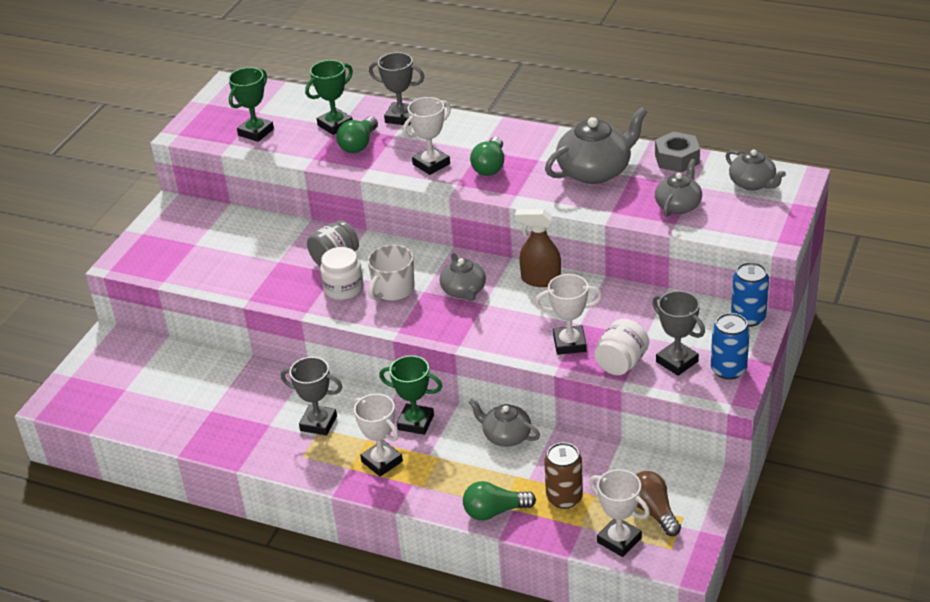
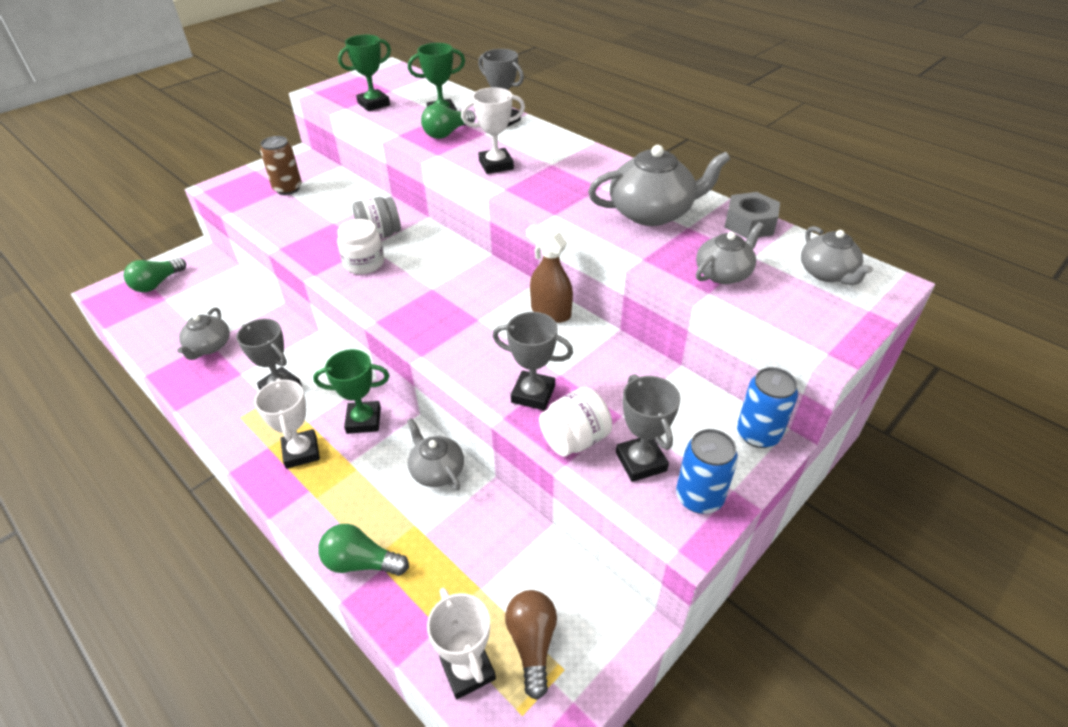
camera: 20 degrees right, 5 degrees up
(393, 289) = (405, 278): white mug -> none
(415, 422) = (363, 420): green trophy -> green trophy turned 45 degrees counterclockwise
(464, 291) = (468, 300): grey teapot -> grey teapot (209, 346)
(490, 166) = (549, 181): green light bulb -> green light bulb (157, 283)
(564, 498) = (444, 577): brown can -> brown can (288, 189)
(569, 343) = (533, 394): white trophy -> grey trophy

